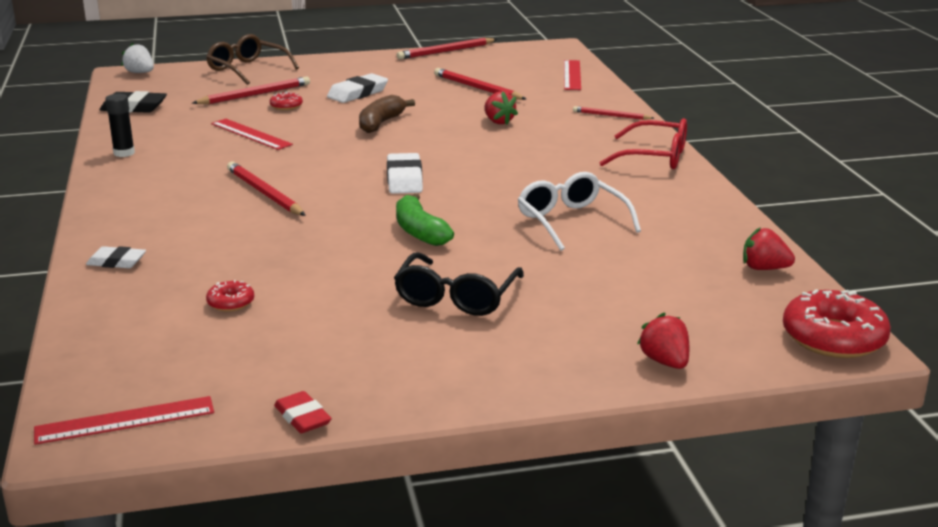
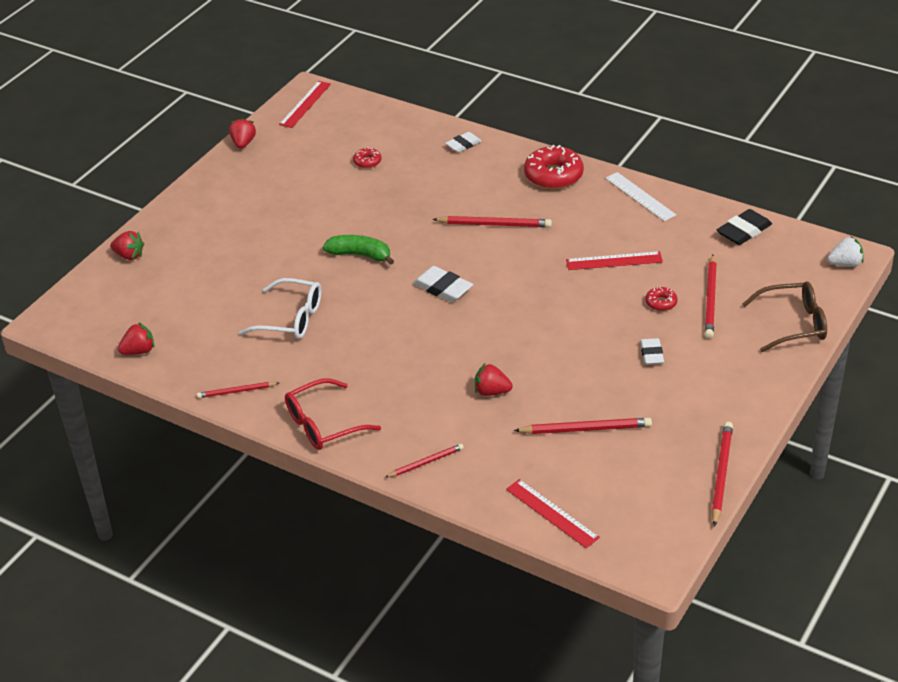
camera: 135 degrees right, 15 degrees up
(124, 153) = (640, 196): black glue stick -> white ruler
(302, 417) = (243, 143): red eraser -> red strawberry
(357, 93) = (651, 354): white eraser -> white eraser, size x0.66
(381, 123) = (562, 330): brown banana -> none
(456, 297) = (272, 229): black glasses -> none
(701, 202) = (236, 391): none -> red pencil
(833, 338) = (61, 321): red donut -> red donut (553, 175)

